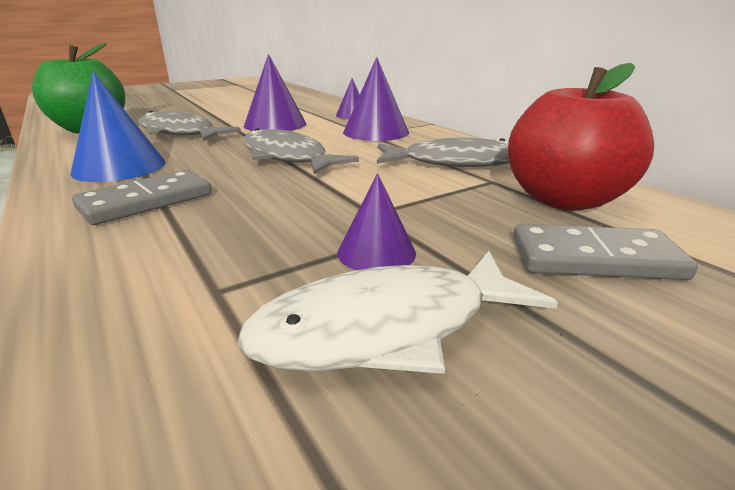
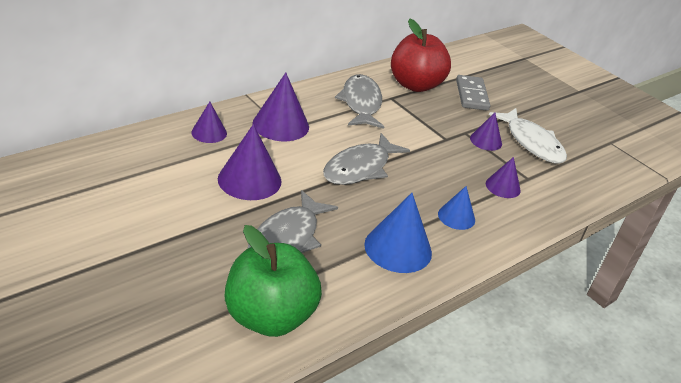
camera: 100 degrees left, 10 degrees up
(146, 201) = (456, 217): grey domino -> blue cone
(200, 250) = (503, 186): none -> purple cone

